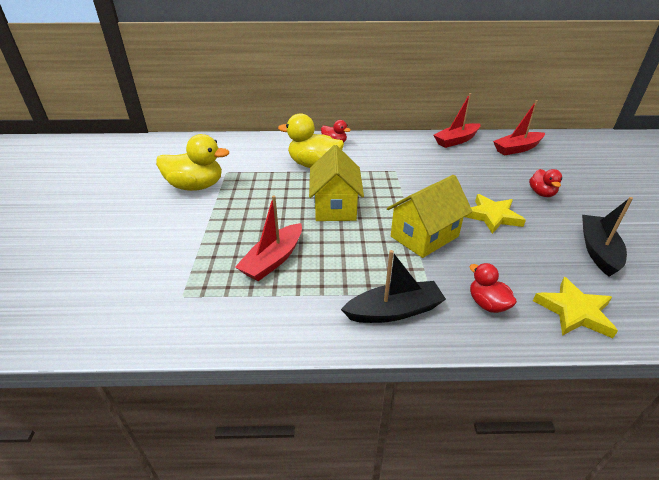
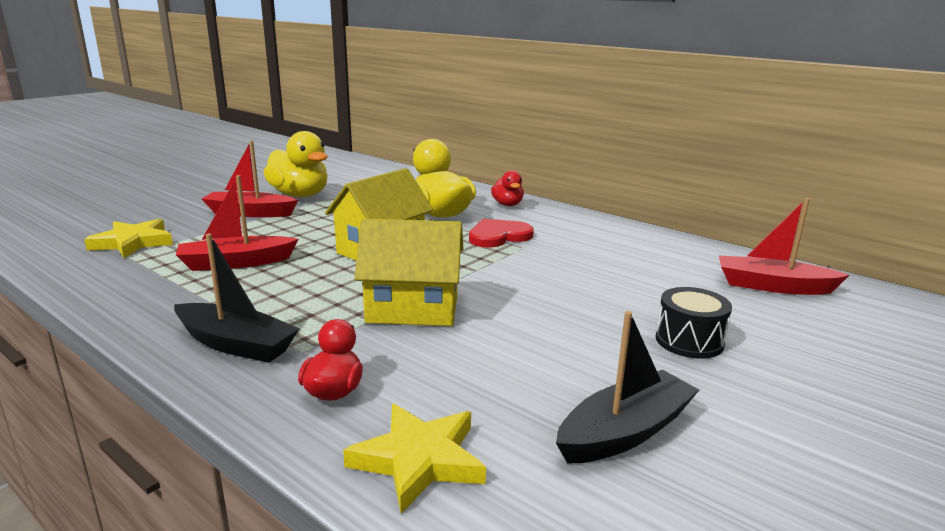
camera: 40 degrees right, 15 degrees down
(371, 168) = (498, 236): none -> red heart
(456, 140) = (683, 248): red boat -> red boat (250, 213)
(492, 216) = (546, 329): yellow star -> yellow star (133, 242)
(541, 193) = (689, 341): red duck -> black drum

